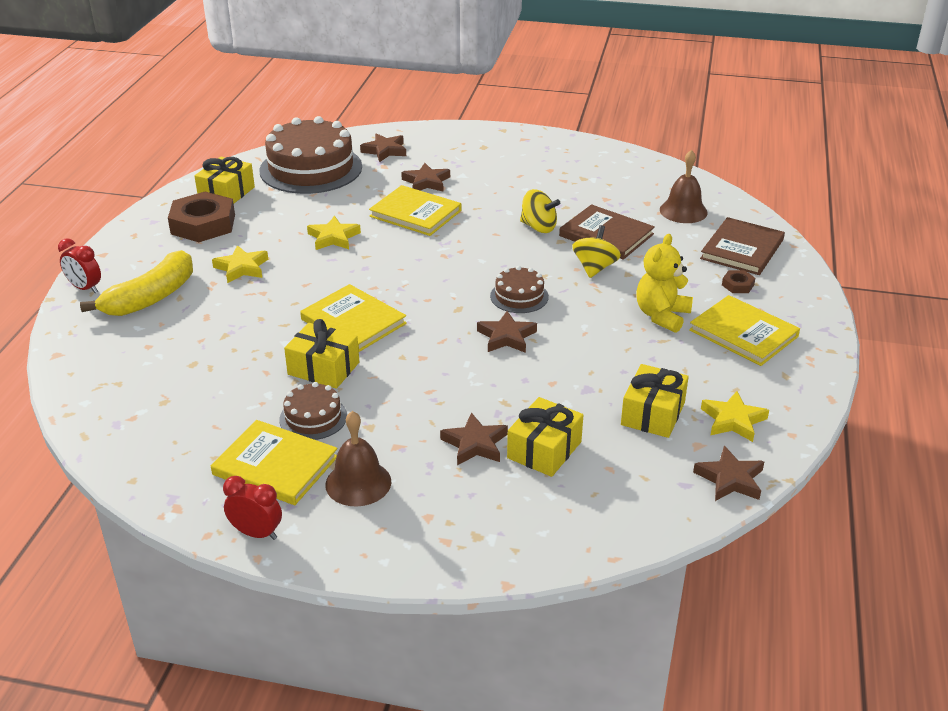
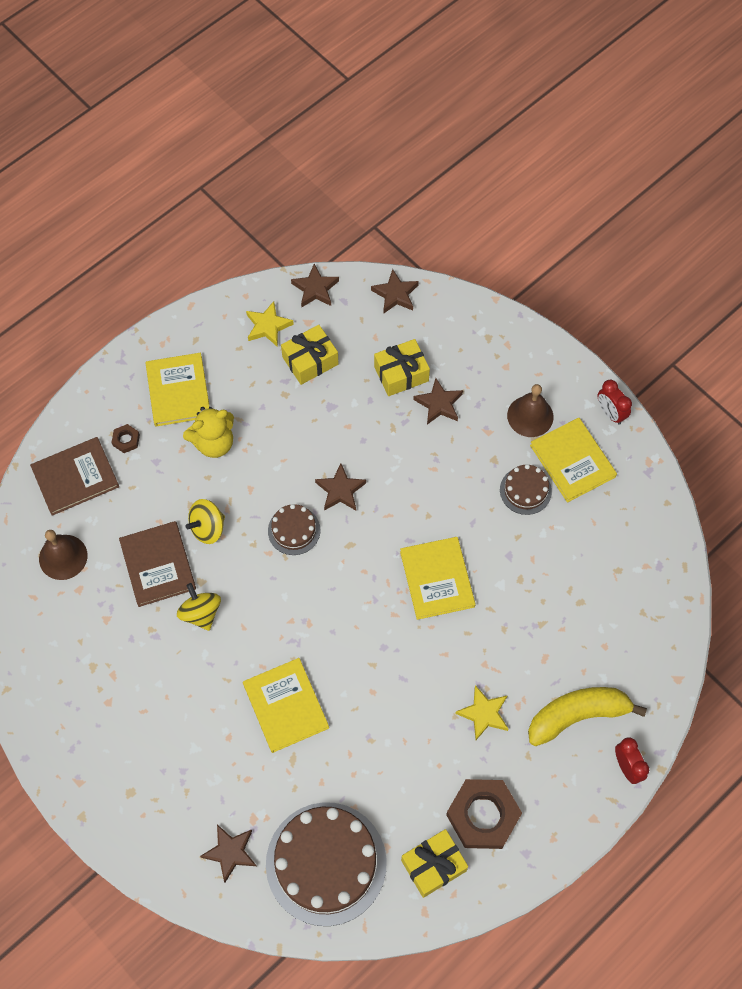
camera: 145 degrees left, 30 degrees up
(323, 368) = (490, 537): yellow gift -> none
(333, 237) = (381, 712): yellow star -> none
(426, 182) = (236, 757): brown star -> brown star (395, 294)

